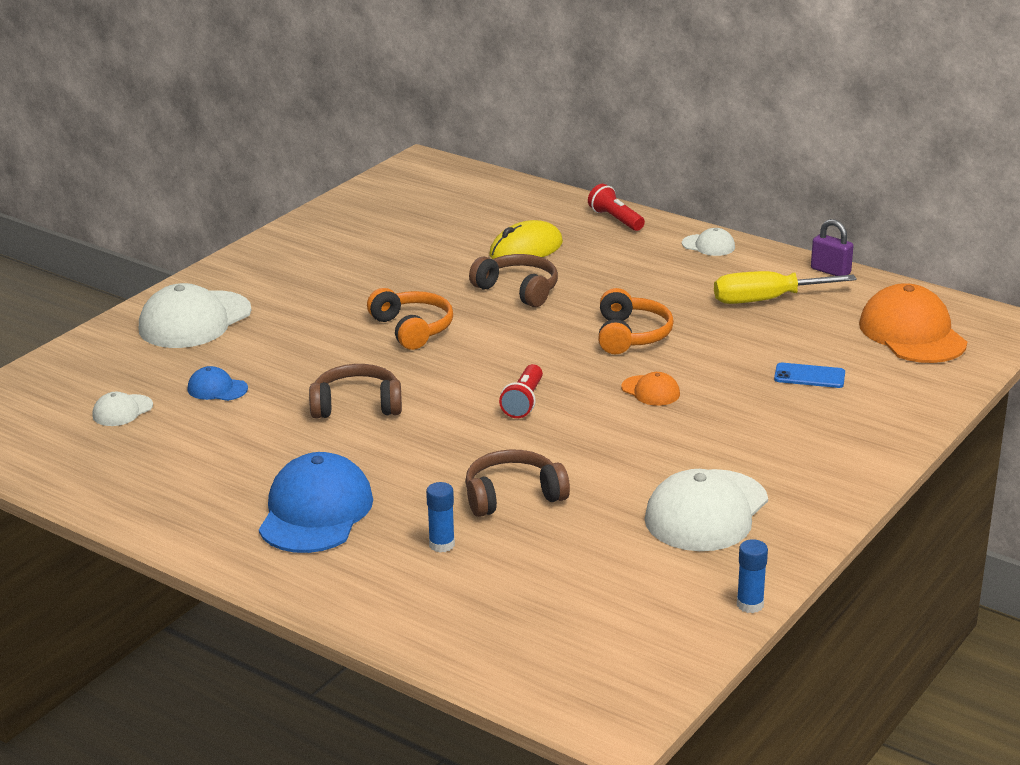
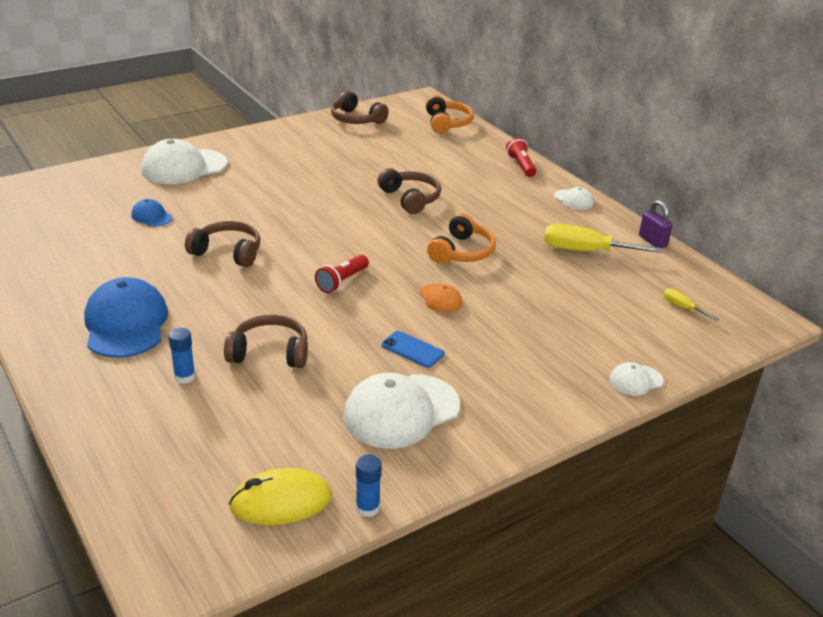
camera: 20 degrees right, 5 degrees up
(122, 411) = (80, 215): white cap -> white cap (635, 380)
(315, 512) = (126, 323): blue cap -> blue cap turned 45 degrees counterclockwise
(360, 208) = (356, 119): none -> brown headphones
(412, 329) = (314, 208): orange headphones -> orange headphones (447, 123)
(526, 249) = (440, 172): yellow mouse -> yellow mouse (281, 502)
(809, 376) = (572, 320): blue phone -> blue phone (412, 349)
(912, 333) = (682, 307): orange cap -> yellow screwdriver

